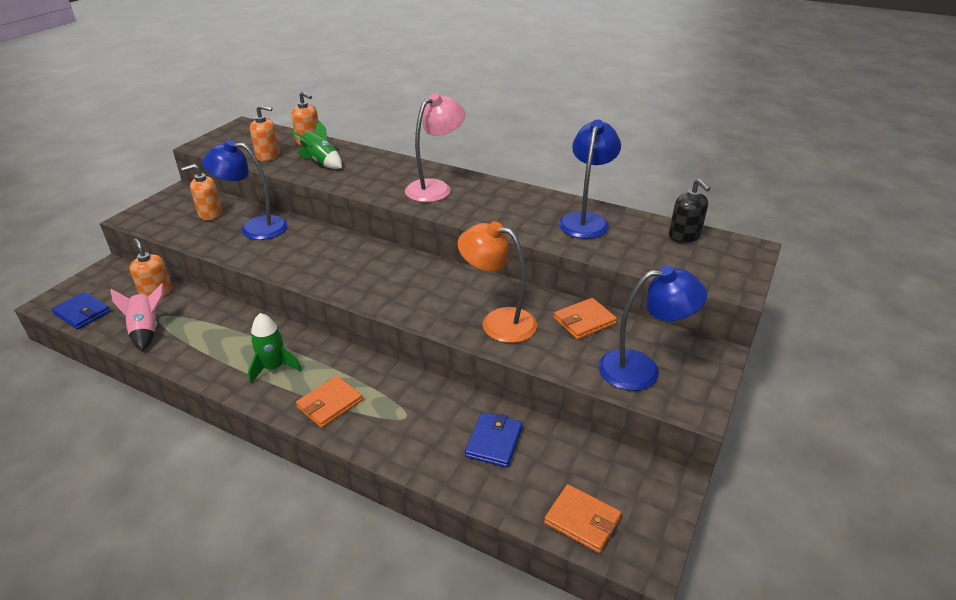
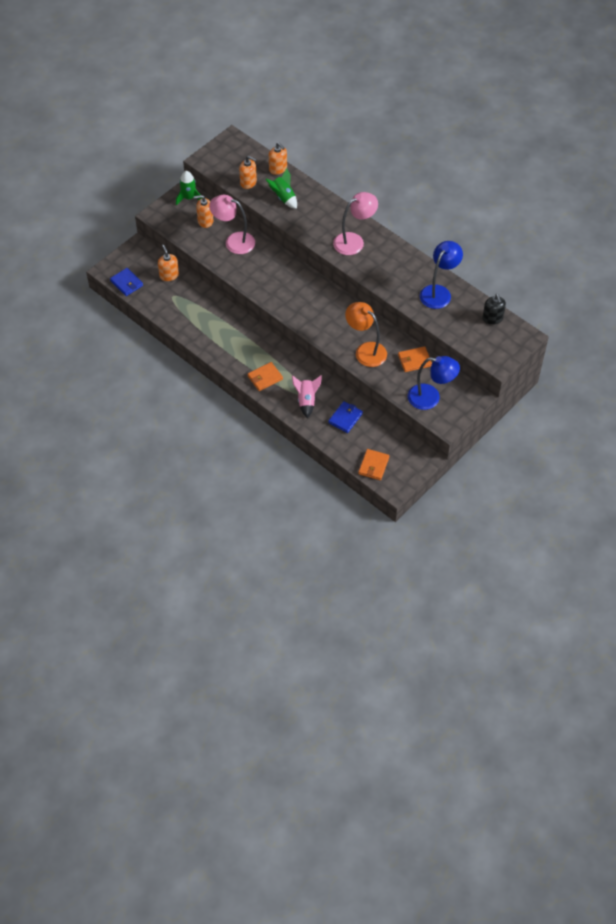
camera: 15 degrees right, 20 degrees up
(146, 331) = (165, 305): pink rocket -> pink rocket (306, 401)
(254, 228) = (234, 241): blue lamp -> pink lamp
(274, 367) = (237, 347): green rocket -> green rocket (189, 198)
(582, 520) = (373, 466): orange wallet -> orange wallet turned 60 degrees clockwise

